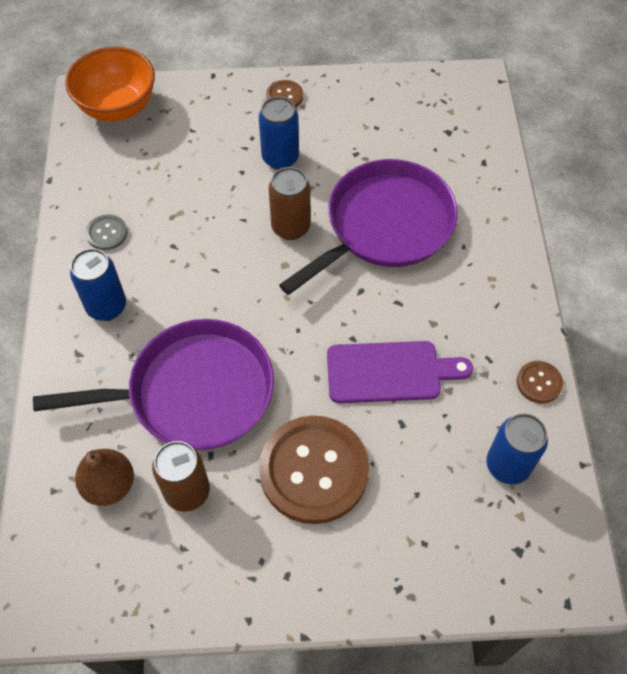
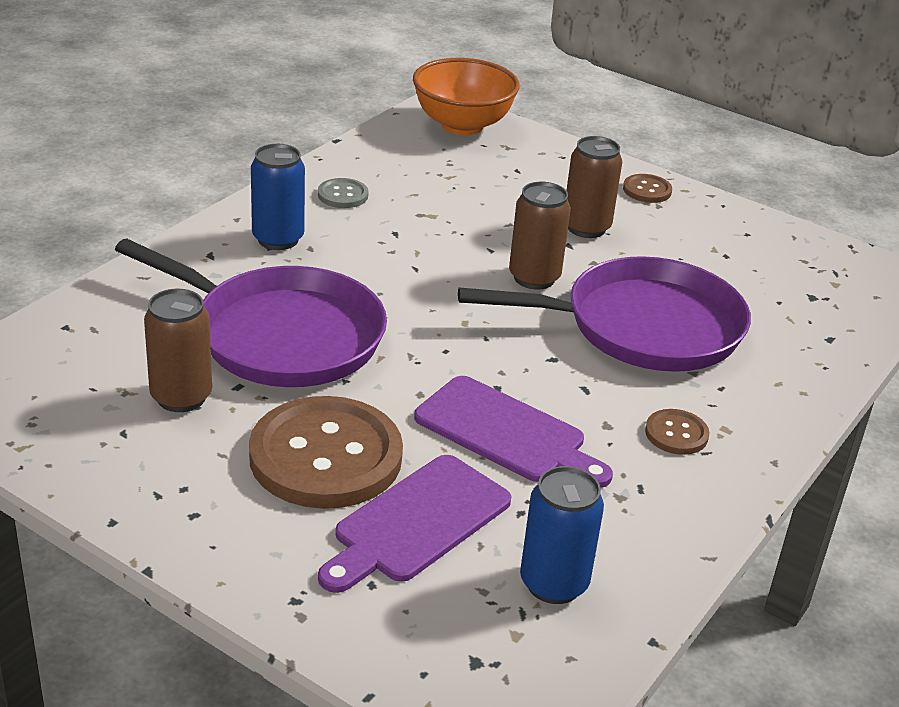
camera: 35 degrees right, 25 degrees down
(109, 485) = (118, 351): brown pear -> none
(280, 158) = (586, 228): blue can -> brown can
(406, 480) = (416, 523): none -> purple cutting board
(539, 383) = (681, 541): brown button -> brown button (676, 434)

